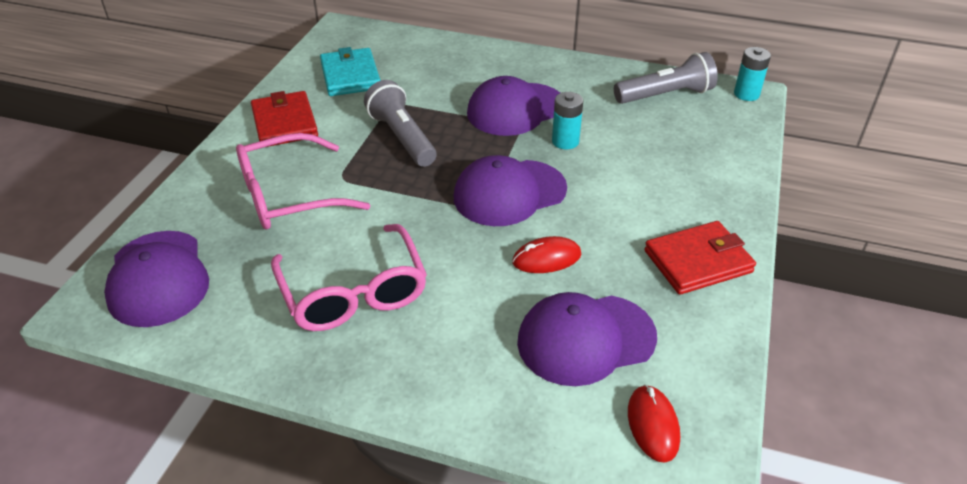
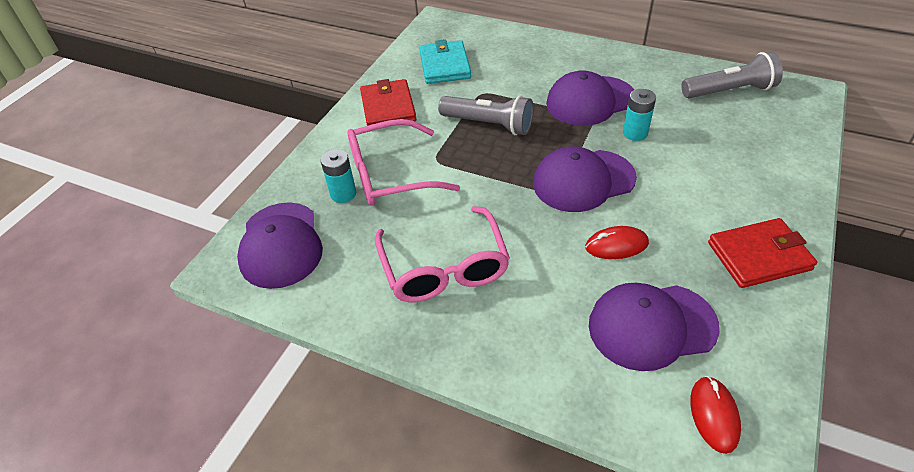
camera: 10 degrees right, 5 degrees up
(402, 138) = (488, 124): grey flashlight -> grey flashlight turned 135 degrees clockwise
(746, 94) = (808, 92): turquoise battery -> turquoise battery (343, 194)

